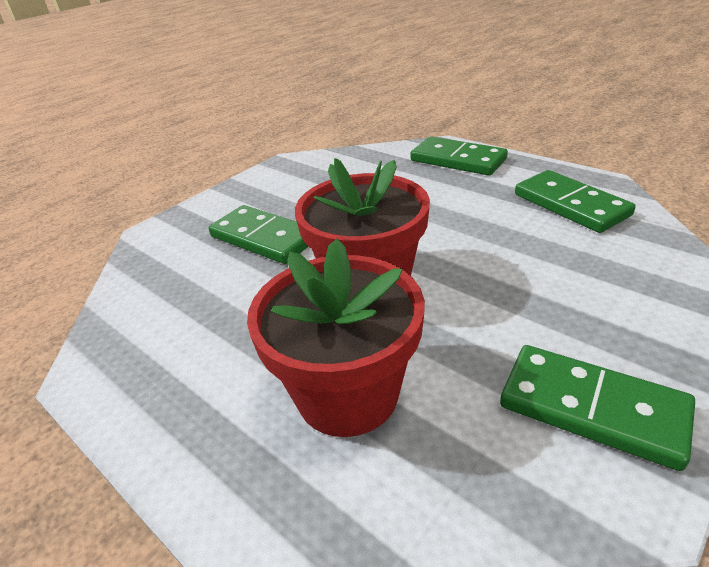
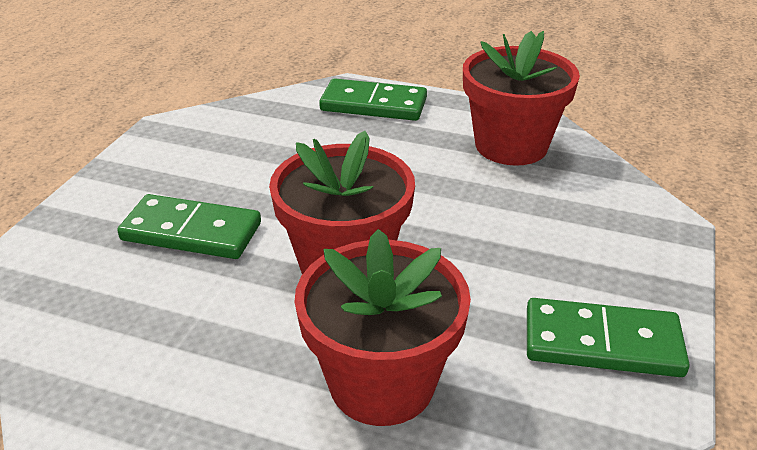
camera: 25 degrees left, 0 degrees up
(570, 205) = (511, 145): green domino -> red flower pot

